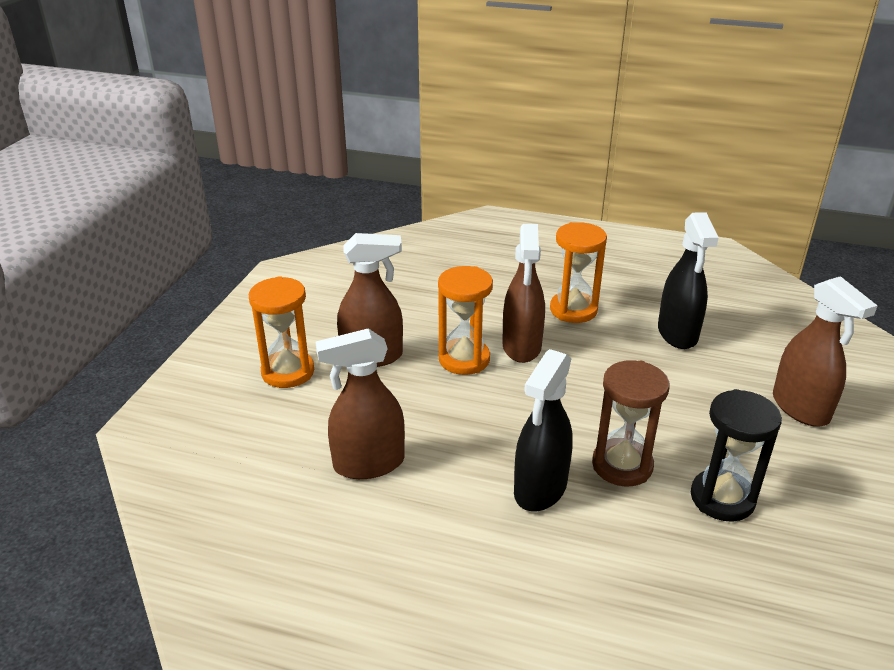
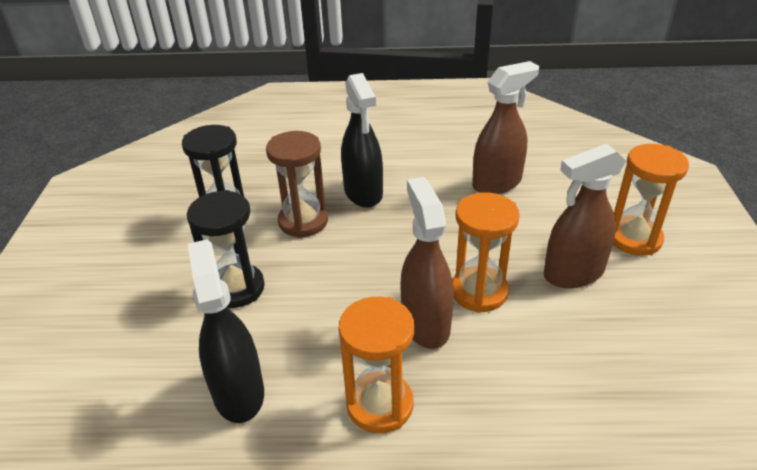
camera: 165 degrees right, 5 degrees up
(540, 489) = (363, 193): black spray bottle -> black spray bottle turned 150 degrees clockwise
(692, 407) = (236, 288): none -> black hourglass
(800, 408) = (124, 311): brown spray bottle -> none

